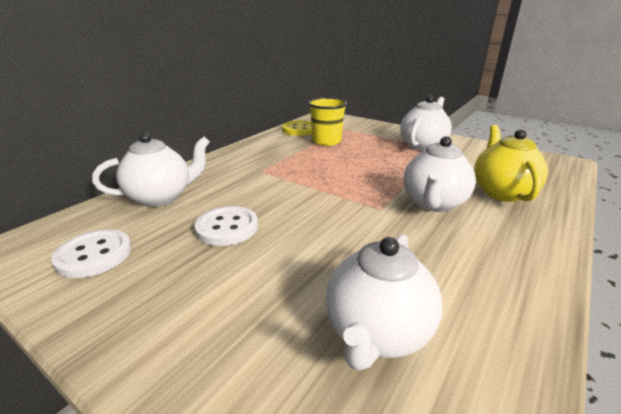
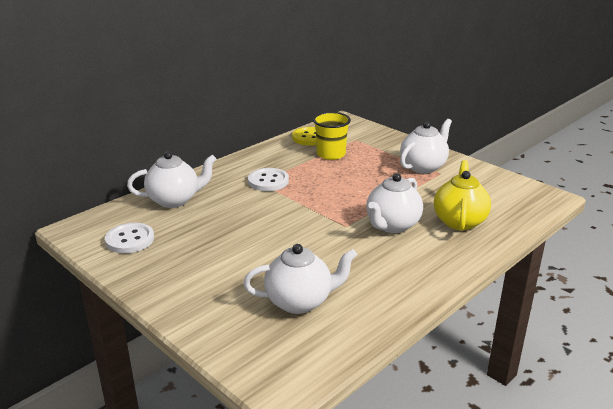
camera: 10 degrees right, 0 degrees up
(227, 227) = (222, 229): white button -> white button (268, 181)
(377, 333) = (300, 301): white teapot -> white teapot turned 135 degrees counterclockwise

